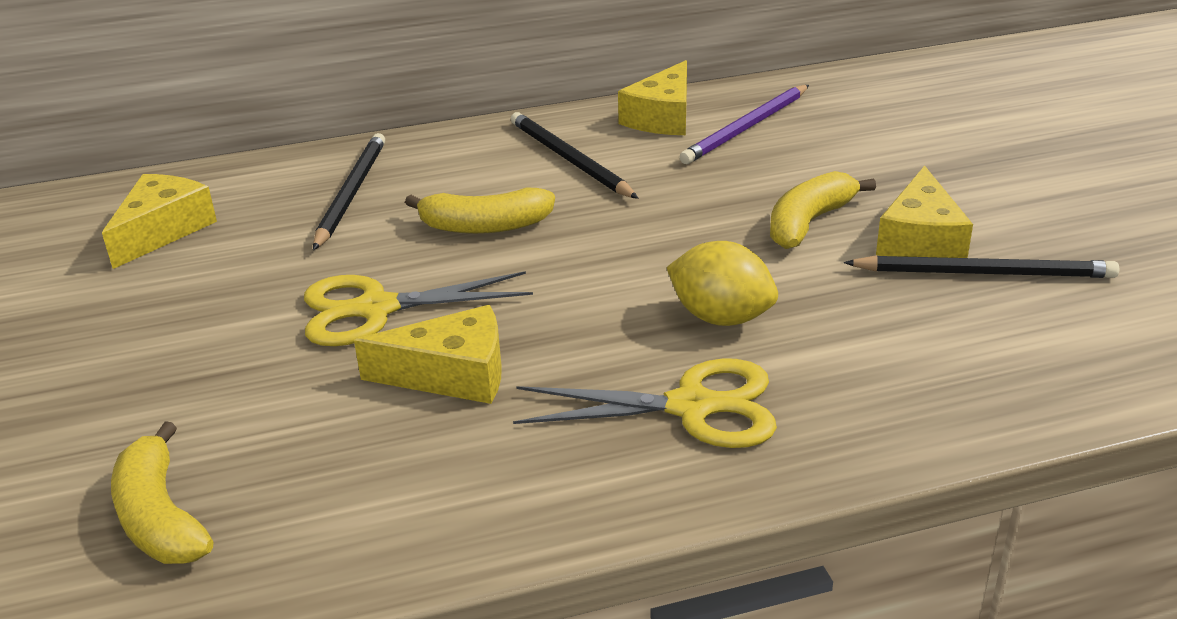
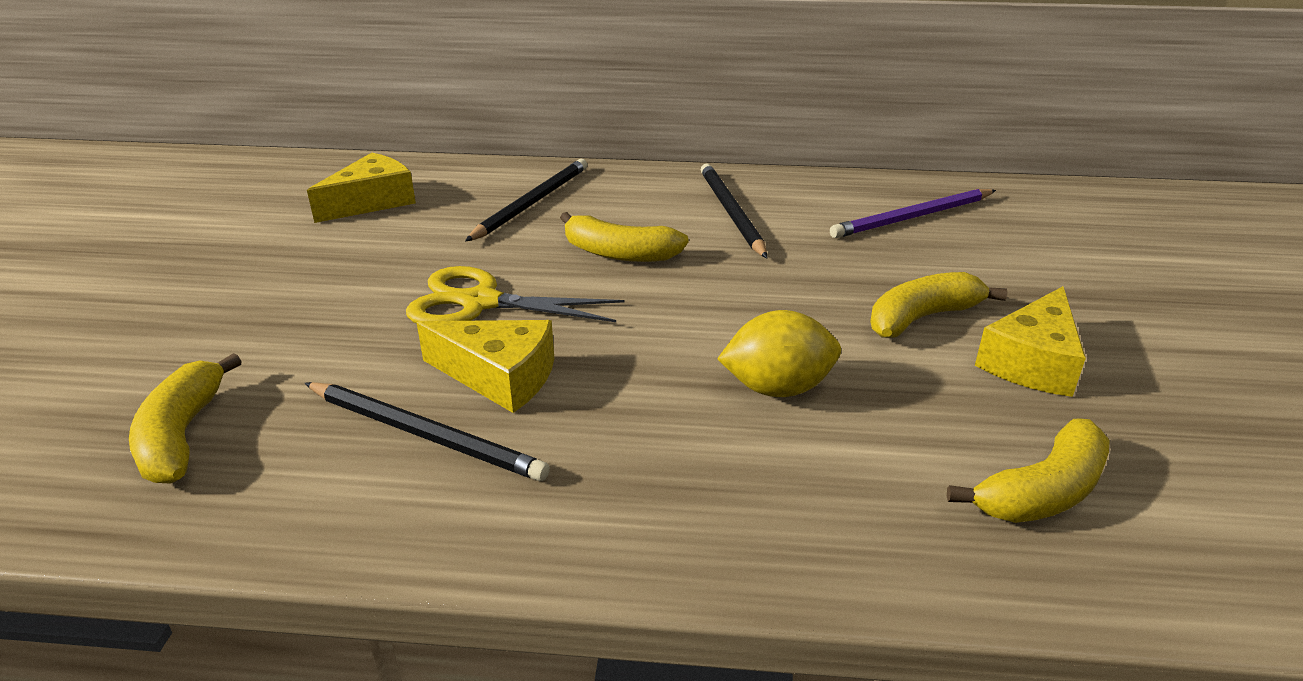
camera: 20 degrees right, 0 degrees up
(662, 117) = (839, 193): yellow cheese -> none
(692, 407) = (692, 470): yellow scissors -> none
(721, 317) = (777, 388): yellow lemon -> yellow lemon turned 60 degrees counterclockwise
(982, 345) = (1042, 492): none -> yellow banana
(984, 273) = (1087, 414): black pencil -> black pencil (425, 434)

